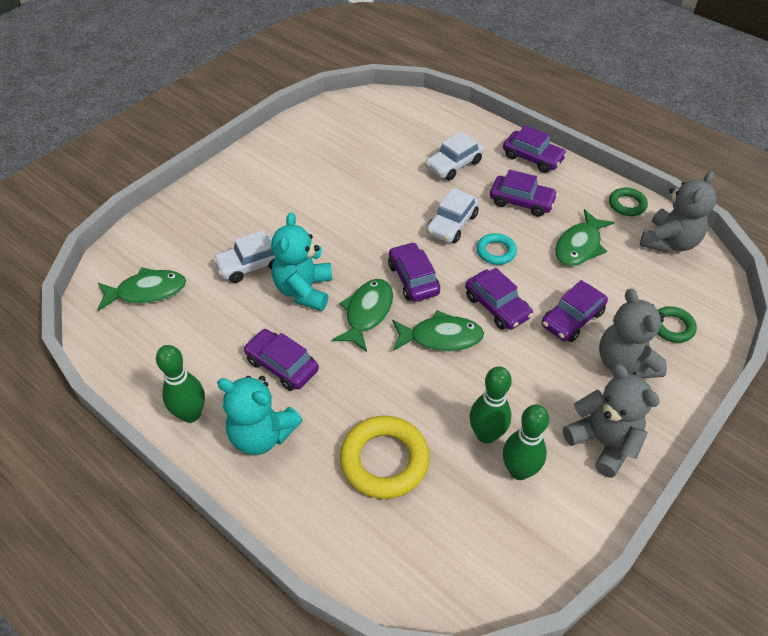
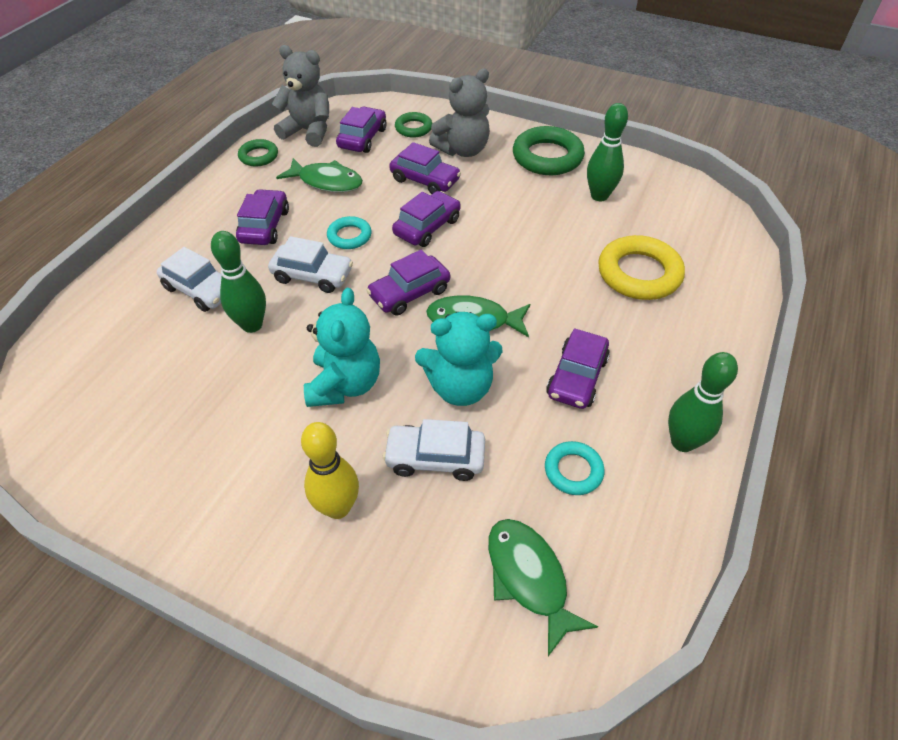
camera: 105 degrees left, 0 degrees up
(204, 336) = (573, 471): none -> turquoise ring
(240, 215) = (338, 507): none -> yellow bowling pin
(251, 265) = (435, 458): white car -> white car turned 135 degrees clockwise
(262, 435) = (668, 369): turquoise teddy bear -> turquoise teddy bear (345, 384)
(441, 337) = (482, 259): green fish -> none
(486, 435) = (576, 217): green bowling pin -> green bowling pin (252, 325)
(532, 158) = (184, 225): purple car -> purple car (362, 138)
(603, 442) = (547, 157): grey teddy bear -> green ring

